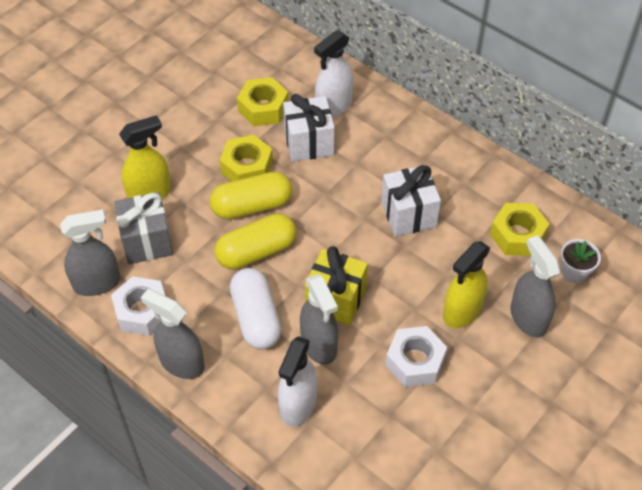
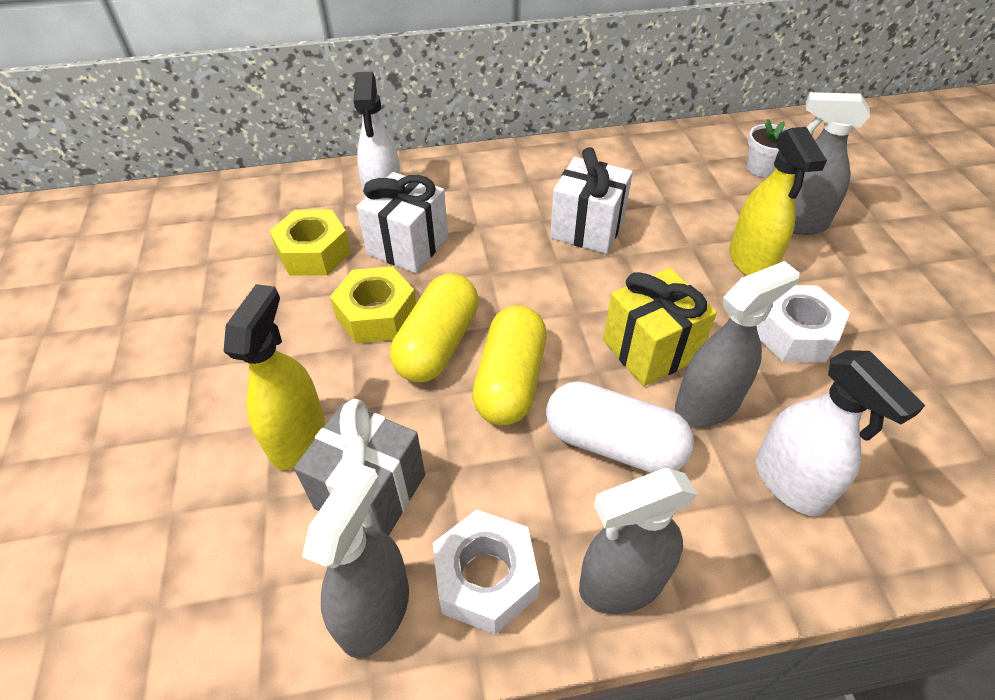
camera: 50 degrees left, 5 degrees down
(319, 345) = (707, 405): grey spray bottle -> grey spray bottle turned 45 degrees counterclockwise
(517, 235) = (686, 176): yellow nut -> none

